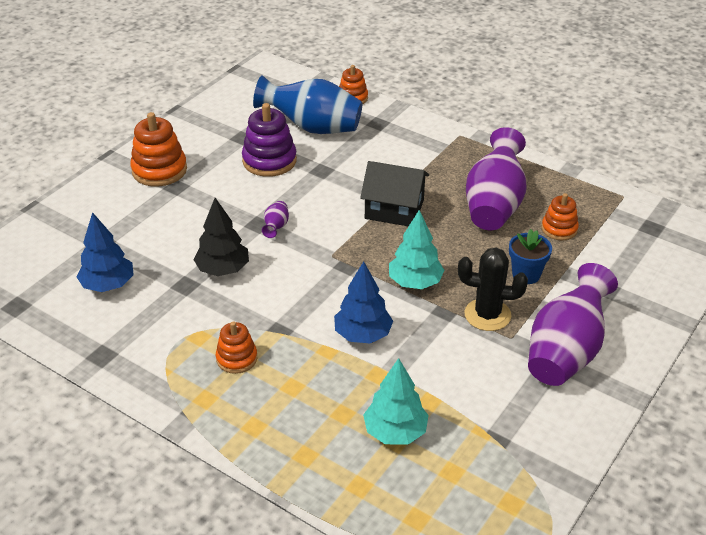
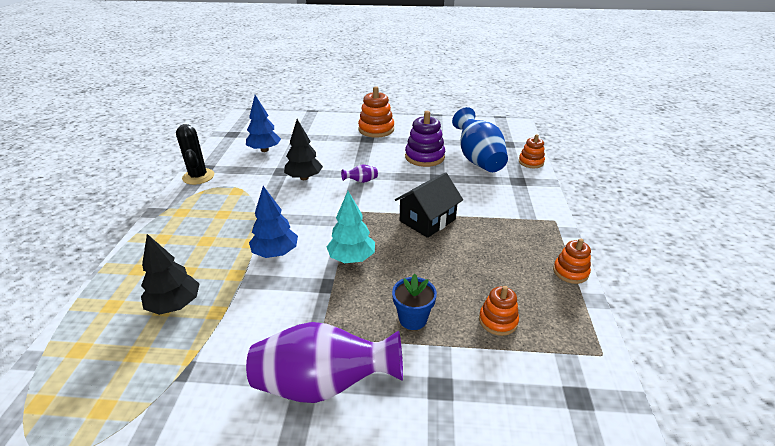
camera: 60 degrees right, 5 degrees down
(236, 358) = (224, 210): orange stacking toy -> orange stacking toy (570, 272)
(394, 209) = (427, 220): black house -> black house turned 60 degrees clockwise
(395, 432) = (175, 305): turquoise tree -> black tree
(487, 315) = (340, 311): black cactus -> black cactus (198, 177)
(494, 205) = (487, 268): purple vase -> none

